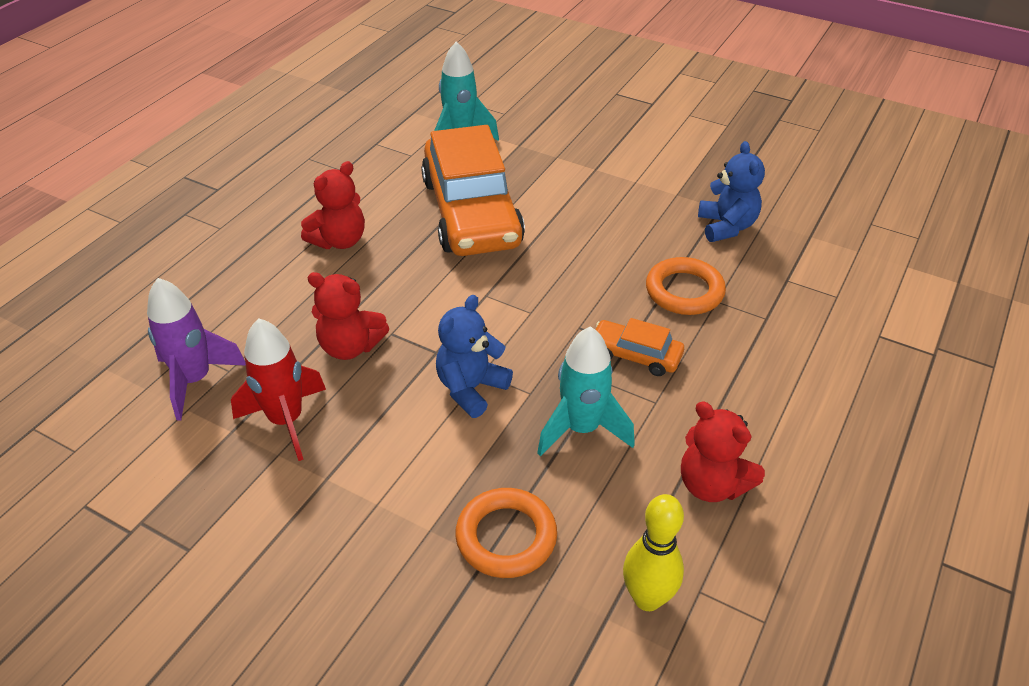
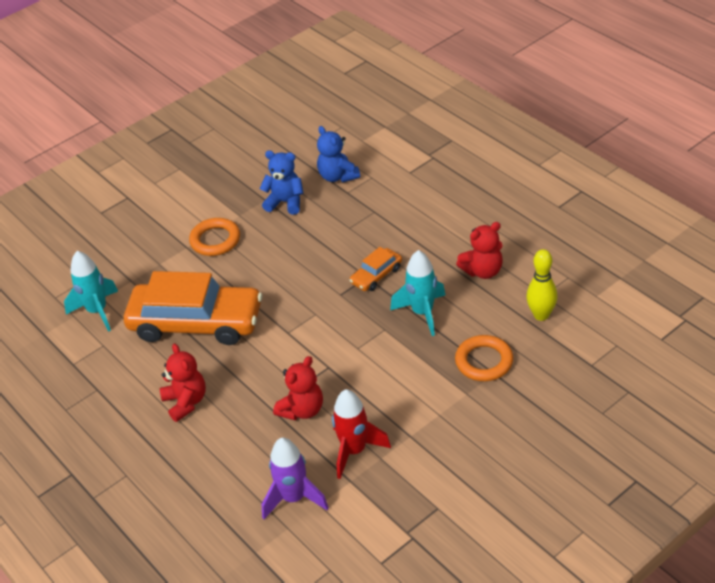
camera: 65 degrees left, 0 degrees up
(471, 388) = (368, 355): blue teddy bear -> blue teddy bear (338, 176)
(684, 291) = (334, 239): orange ring -> orange ring (215, 240)

